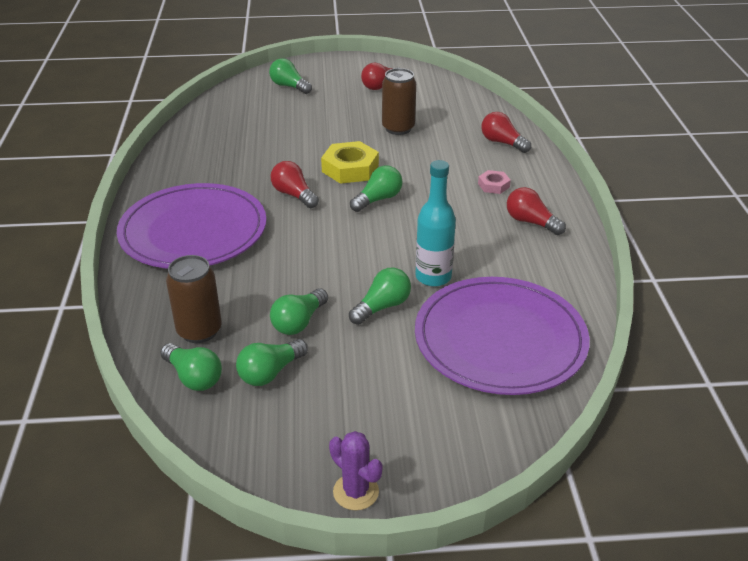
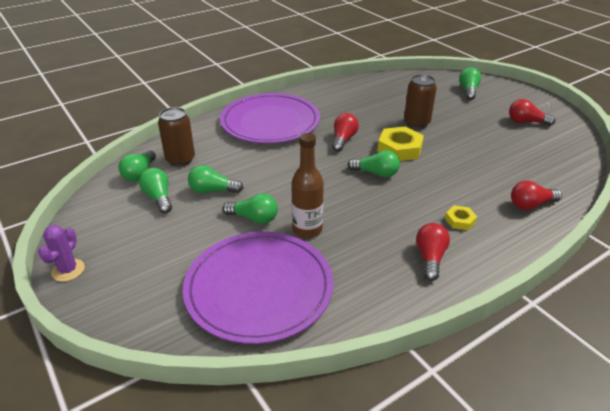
camera: 60 degrees right, 0 degrees up
(270, 373) = (158, 198): green light bulb -> green light bulb turned 45 degrees clockwise
(398, 128) = (479, 149): brown can -> brown can (416, 123)
(433, 277) = (307, 229): turquoise bottle -> brown bottle
(493, 185) = (460, 220): pink nut -> yellow nut
(502, 143) = (530, 205): red light bulb -> red light bulb turned 120 degrees counterclockwise

